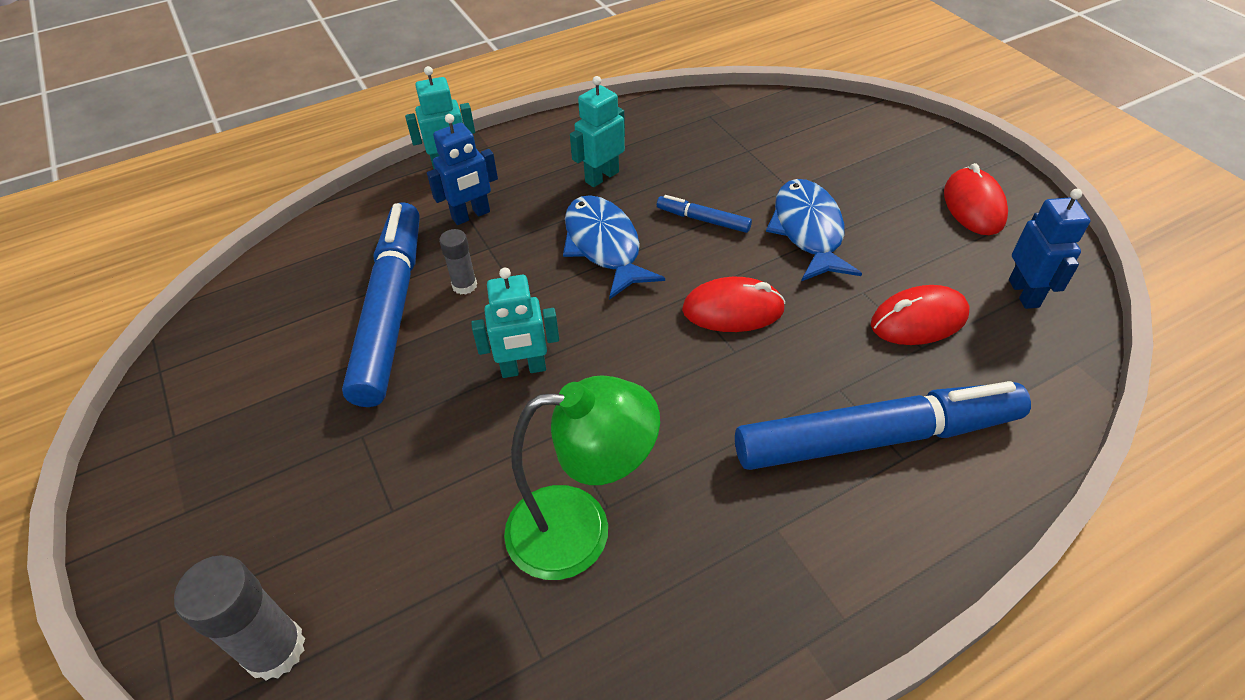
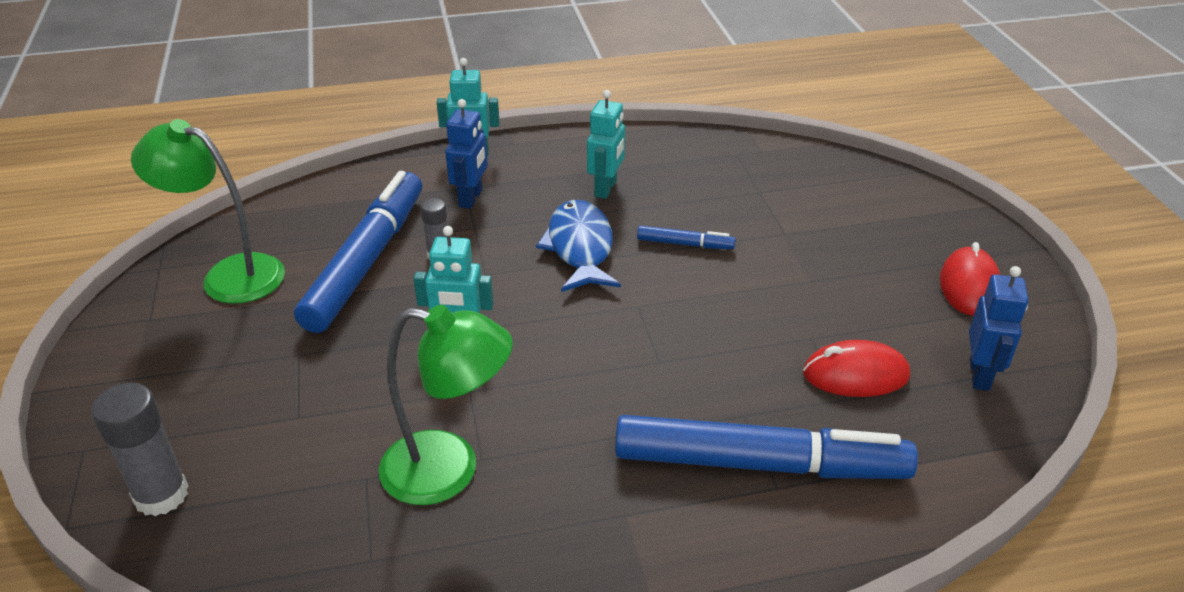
camera: 15 degrees right, 10 degrees down
(245, 361) = (229, 275): none -> green lamp
(471, 215) = (471, 198): blue robot -> blue robot turned 60 degrees counterclockwise
(601, 177) = (606, 188): turquoise robot -> turquoise robot turned 135 degrees clockwise
(703, 220) = (685, 244): blue marker -> blue marker turned 150 degrees clockwise
(733, 310) = (675, 326): red mouse -> none
(808, 231) = (784, 274): blue fish -> none

